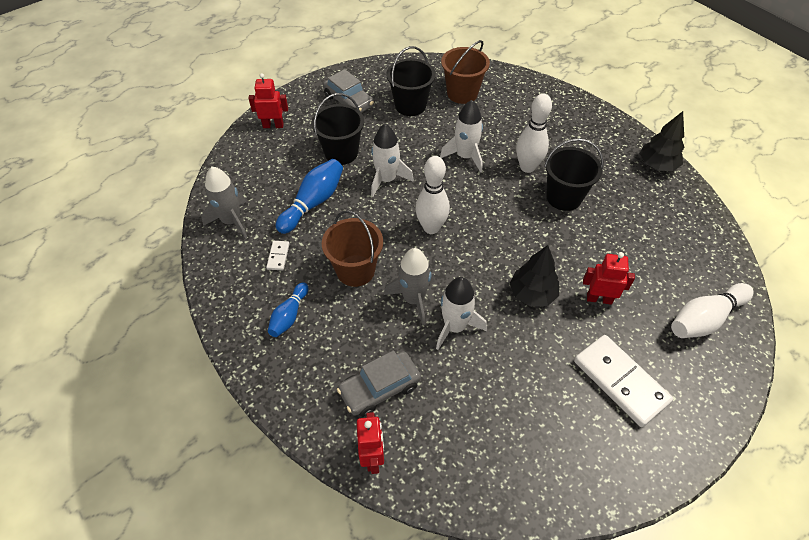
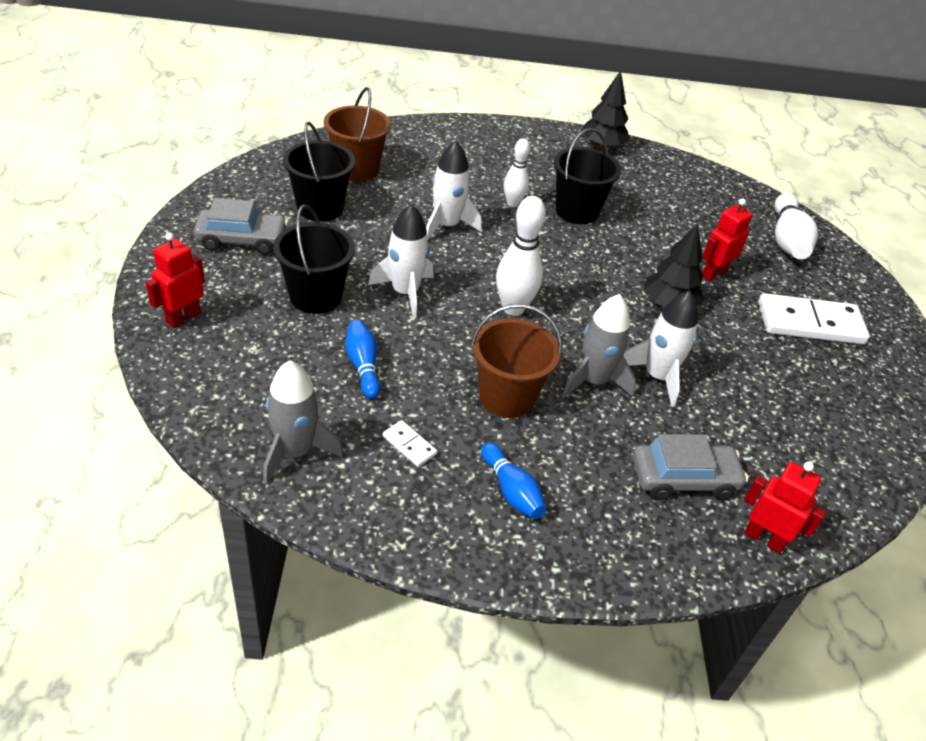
camera: 55 degrees left, 10 degrees down
(313, 203) = (363, 366): blue bowling pin -> blue bowling pin, size x0.64
(380, 388) = (683, 479): grey car -> grey car turned 105 degrees counterclockwise
(527, 167) = (513, 203): white bowling pin -> white bowling pin, size x0.64

